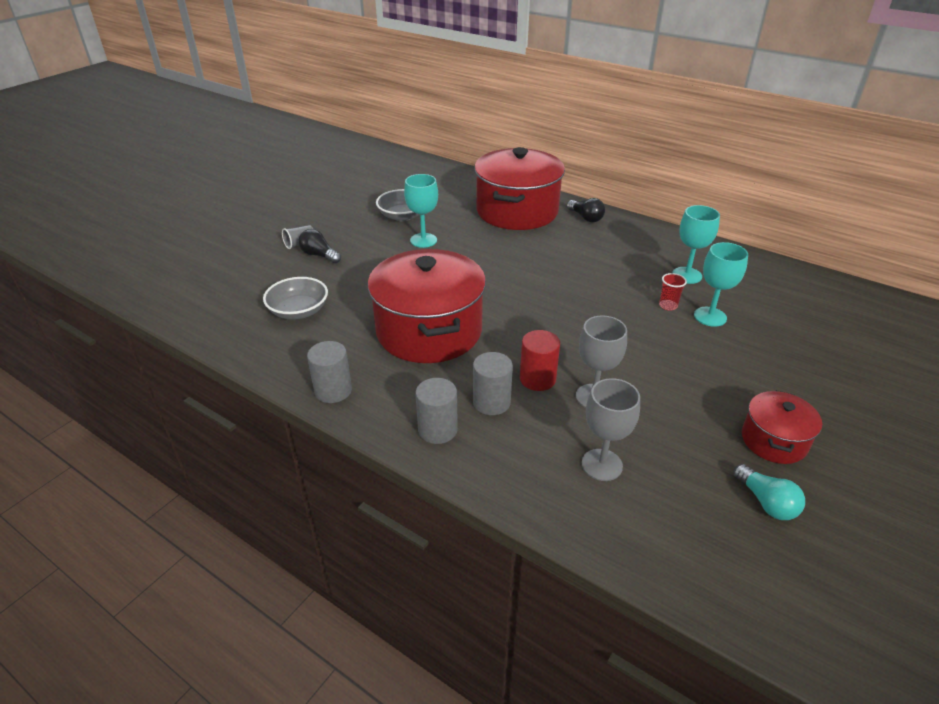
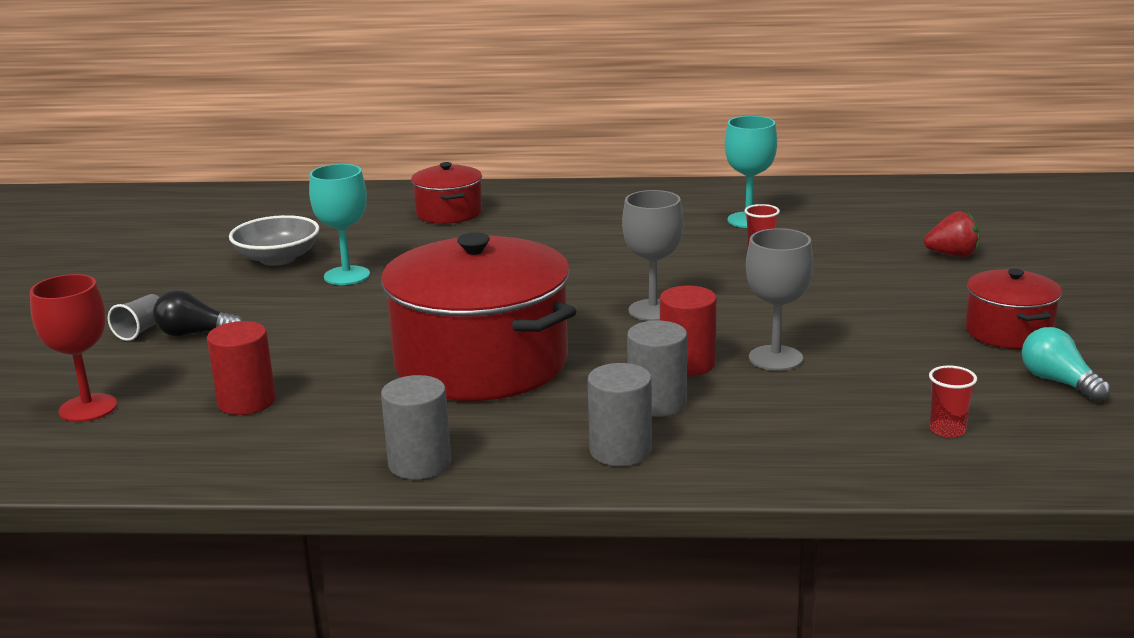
camera: 30 degrees left, 15 degrees down
(233, 287) = (88, 408): none -> red goblet
(299, 311) = (246, 402): grey bowl -> red cylinder
(517, 211) = (449, 213): red pot -> red pot, size x0.50
(586, 218) = (554, 197): black light bulb -> none
(602, 465) = (858, 412): grey goblet -> grey goblet (653, 310)
(645, 507) = (947, 430): none -> red cup
(710, 316) = (819, 249): turquoise goblet -> none
(766, 502) = (1059, 382): turquoise light bulb -> turquoise light bulb turned 150 degrees counterclockwise
(800, 355) = (953, 255): none -> red strawberry

